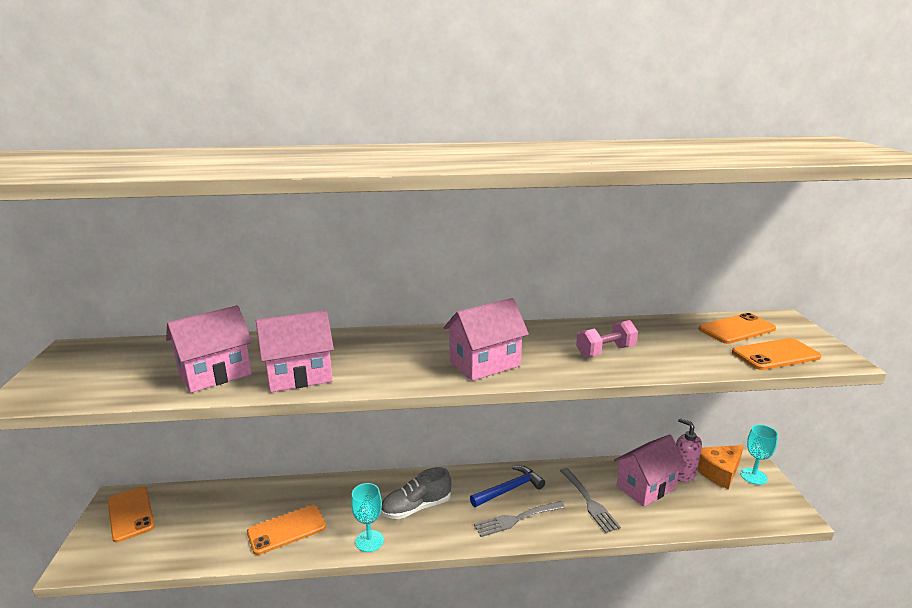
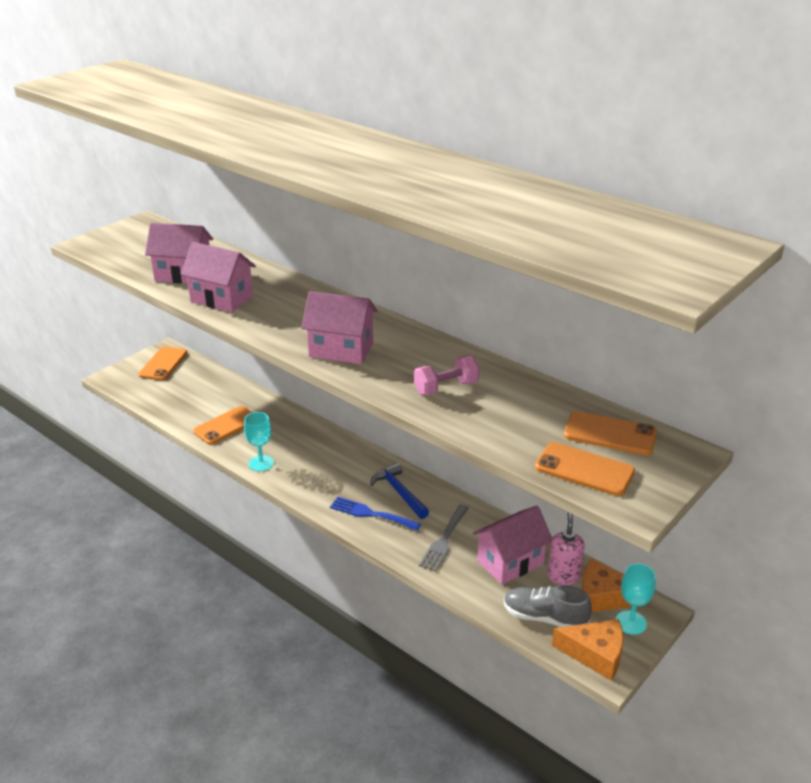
camera: 45 degrees right, 10 degrees up
(287, 530) = (226, 425): orange phone -> orange phone turned 60 degrees counterclockwise
(416, 507) = (318, 462): grey shoe -> grey shoe (544, 617)
(509, 489) = (399, 492): blue hammer -> blue hammer turned 135 degrees counterclockwise
(516, 519) = (371, 514): grey fork -> blue fork
(605, 351) = (446, 388): pink dumbbell -> pink dumbbell turned 45 degrees counterclockwise
(645, 487) = (510, 562): pink house -> pink house turned 45 degrees counterclockwise
(774, 509) = (595, 654): none -> orange cheese

